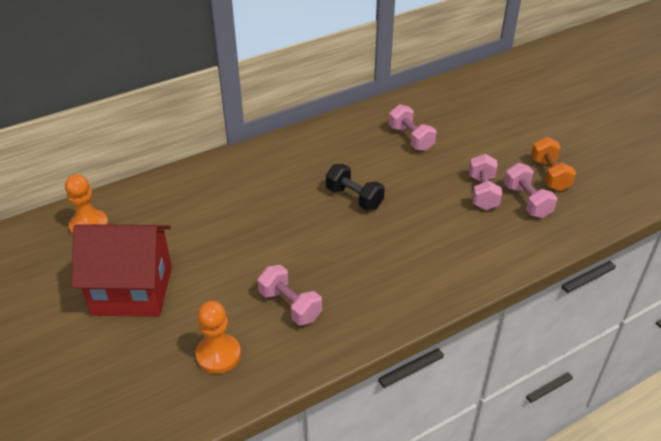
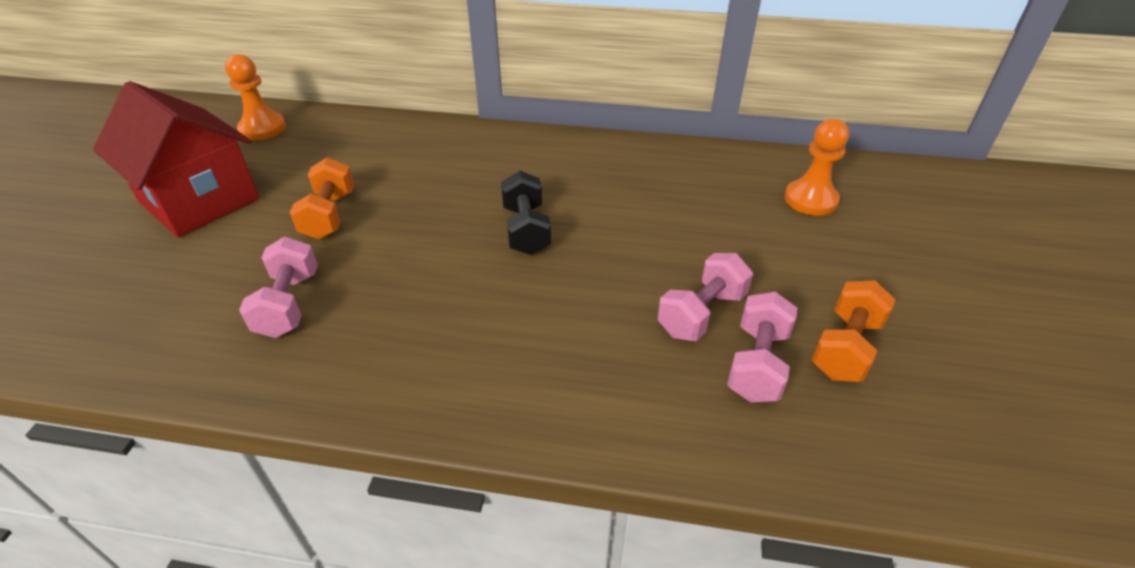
camera: 40 degrees right, 0 degrees up
(218, 355) = (155, 309): orange pawn -> orange pawn (810, 200)
(233, 251) = (329, 215): none -> orange dumbbell
(411, 138) = (688, 200): pink dumbbell -> none

